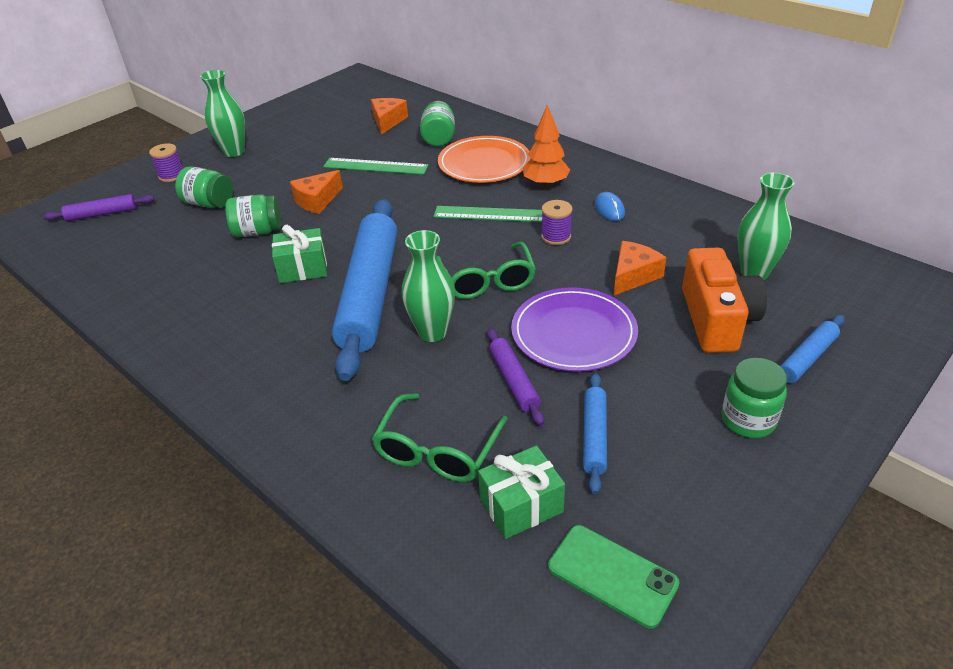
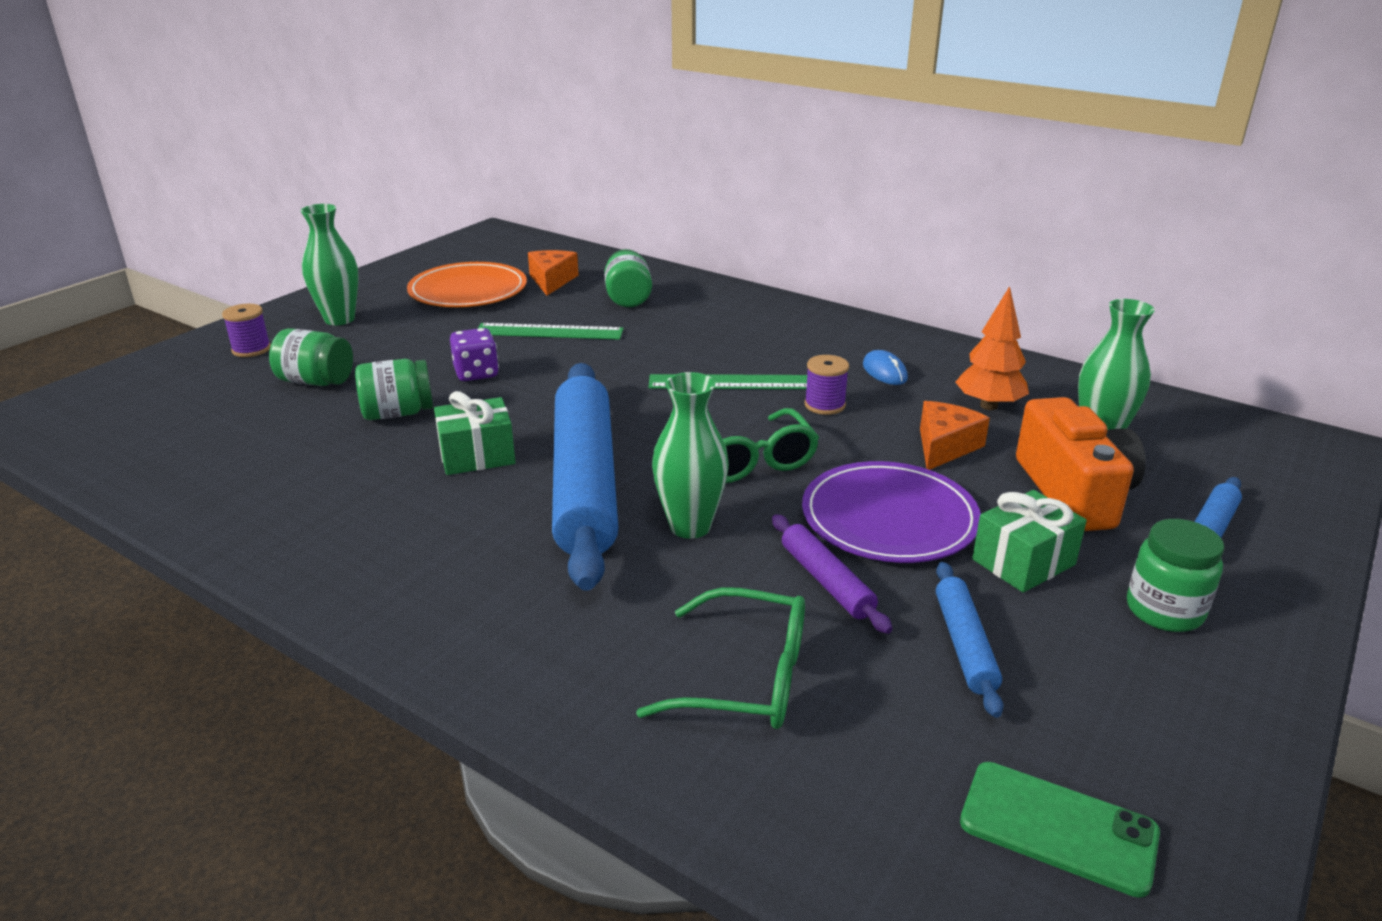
camera: 10 degrees left, 10 degrees down
(102, 214) = (152, 399): purple rolling pin -> none
(317, 200) = (476, 373): orange cheese -> purple dice
(438, 450) = (745, 678): green glasses -> green glasses turned 90 degrees counterclockwise
(484, 163) = (699, 325): orange plate -> orange plate (468, 290)
(521, 505) = (892, 743): green gift -> green gift (1023, 562)
(545, 184) = (790, 346): orange tree -> orange tree (989, 406)

